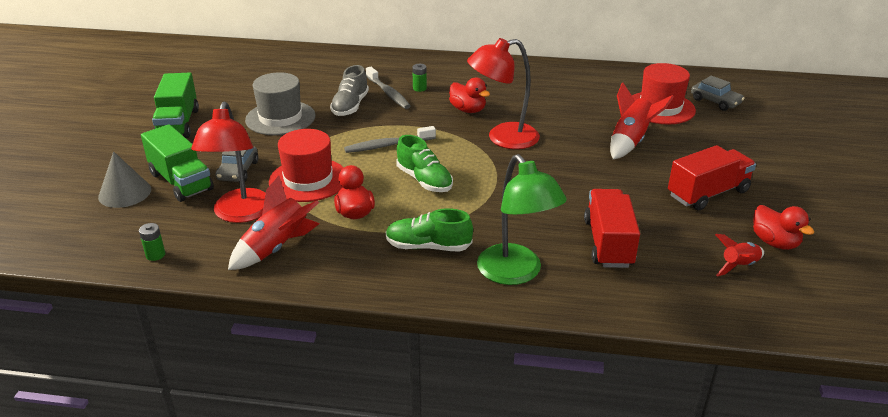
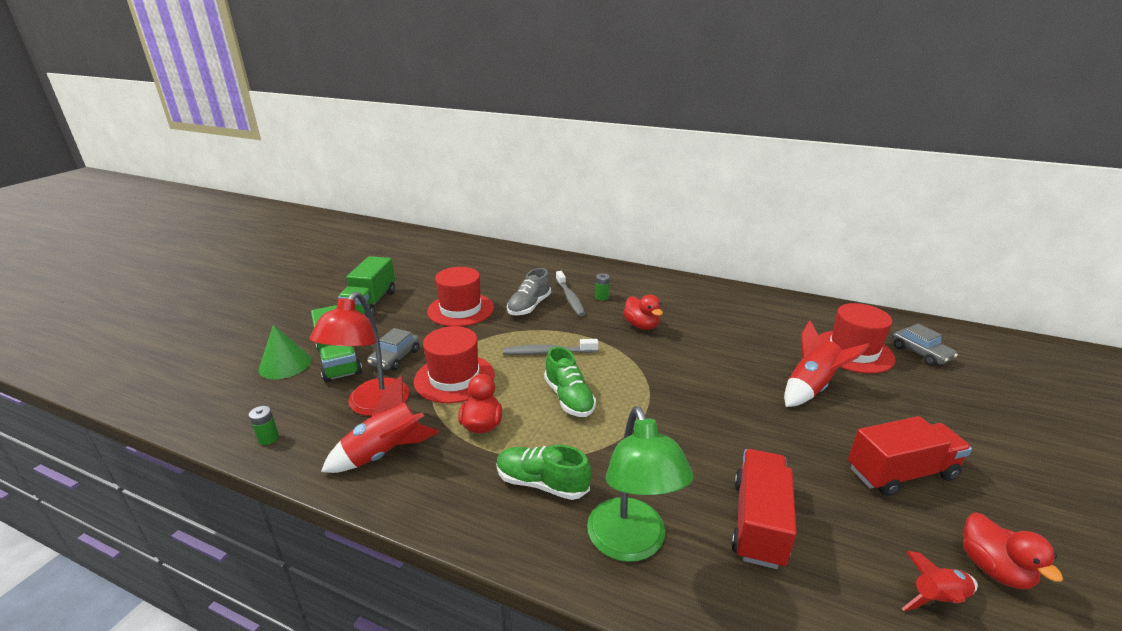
camera: 15 degrees right, 5 degrees down
(125, 193) = (285, 364): grey cone -> green cone
(280, 118) = (460, 309): grey hat -> red hat
(503, 138) = (668, 362): red lamp -> none

